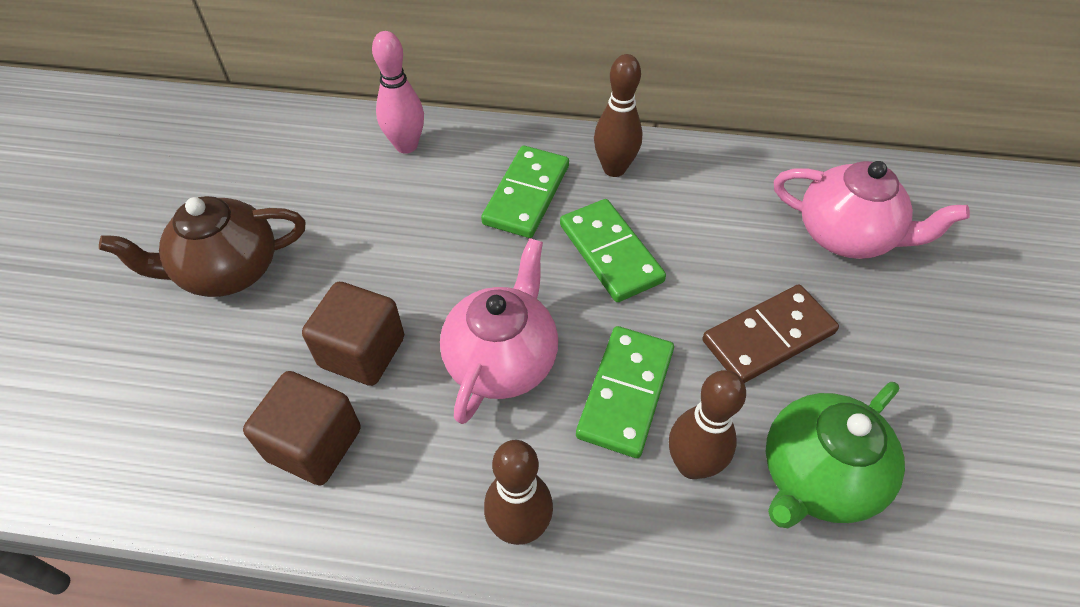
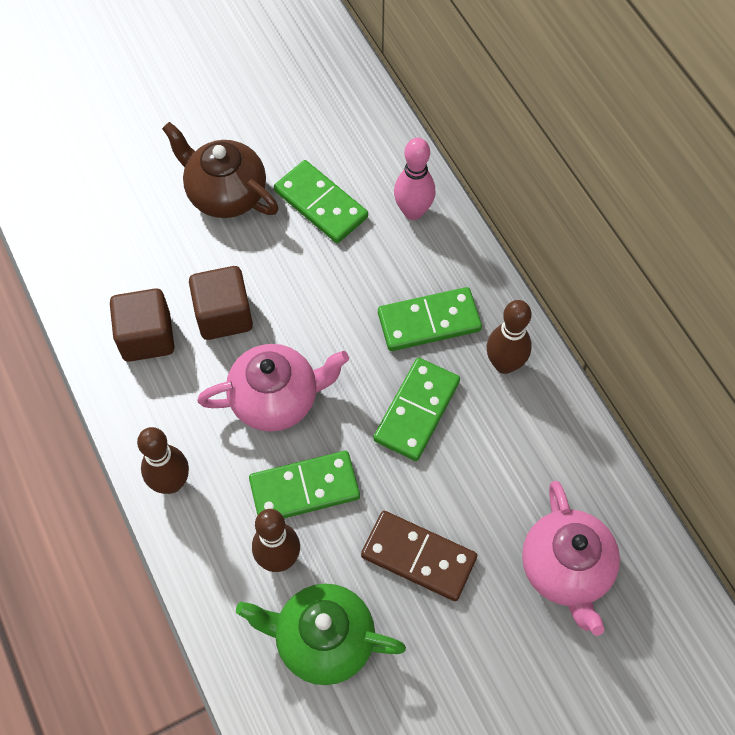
camera: 55 degrees right, 10 degrees up
(326, 204) = (320, 204): none -> green domino

